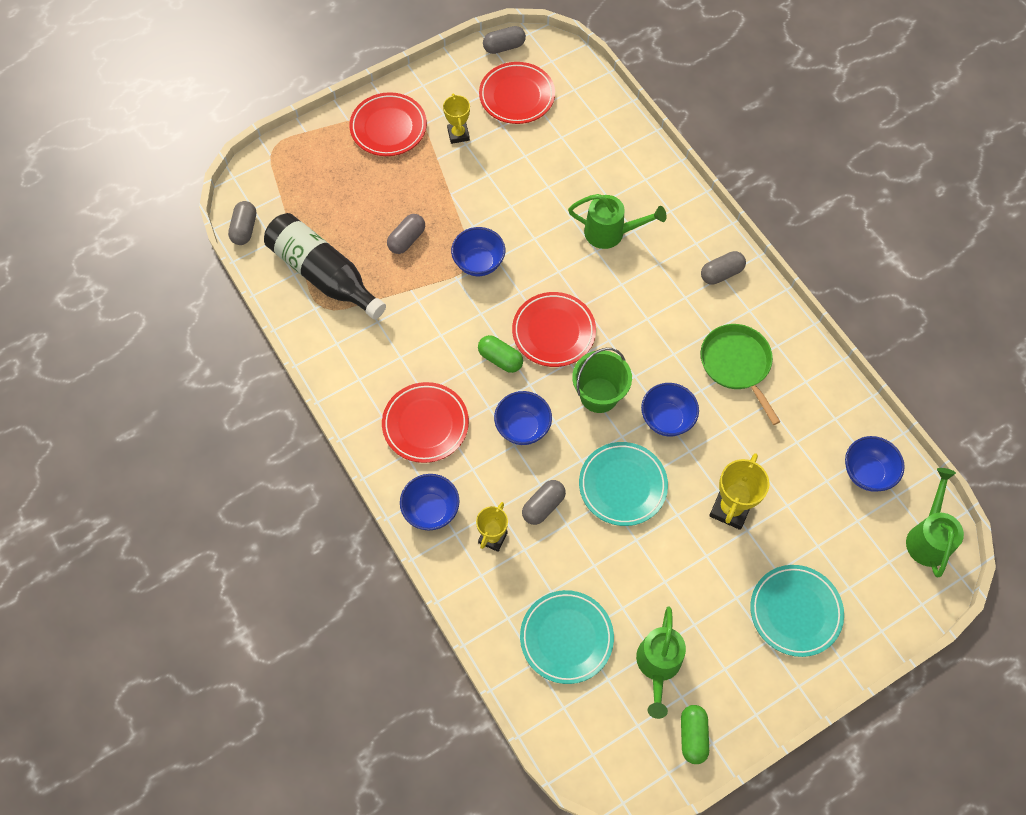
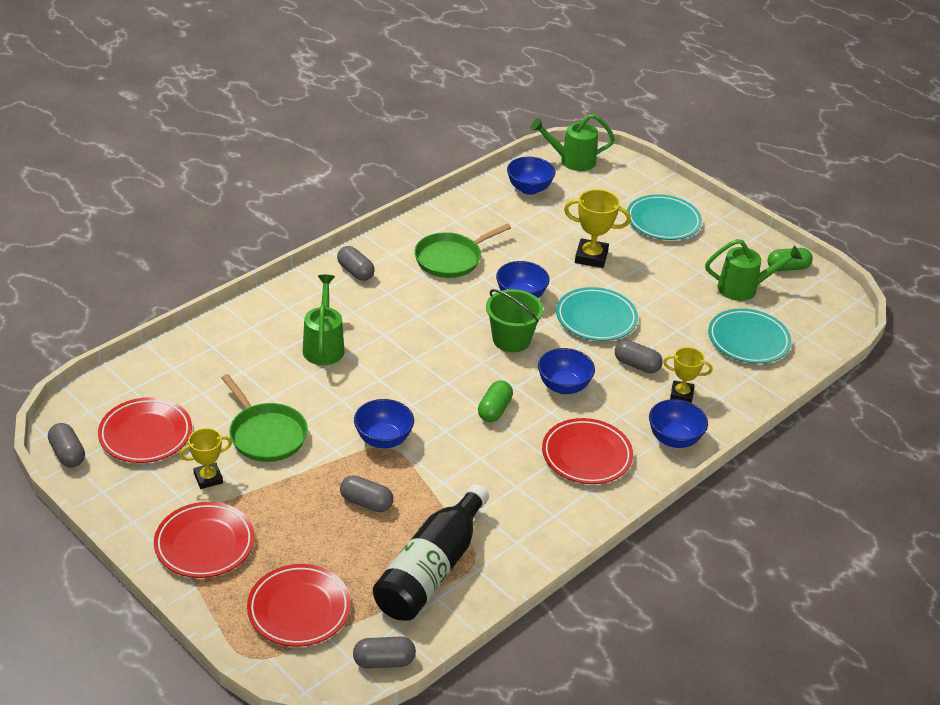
camera: 105 degrees left, 25 degrees down
(501, 177) = (266, 435): none -> green pan
(553, 332) = (452, 375): red plate -> red plate (299, 609)

